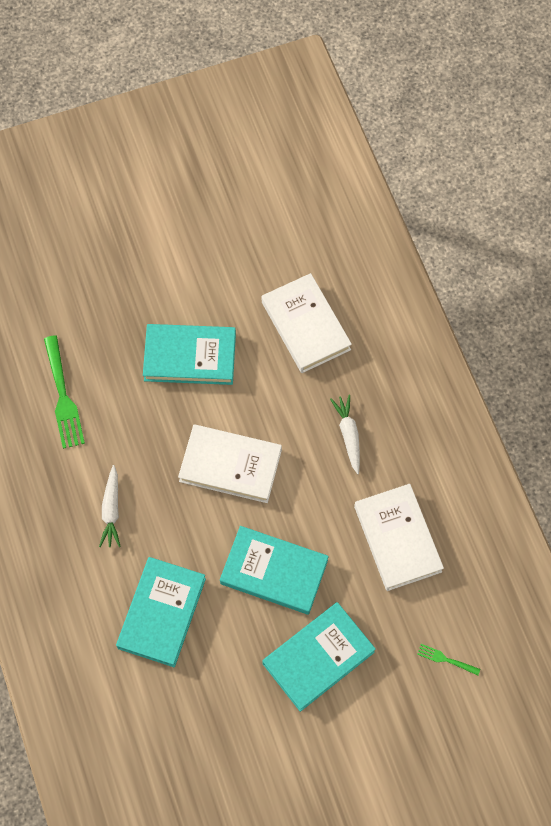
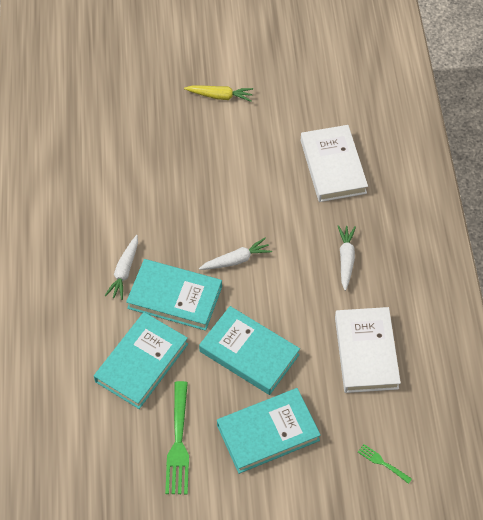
camera: 15 degrees right, 10 degrees down
(63, 396) = (112, 175): green fork -> green fork (178, 443)
(156, 268) = (220, 96): none -> yellow carrot
(190, 357) = (227, 168): turquoise book -> turquoise book (175, 297)
(230, 466) = (236, 260): white book -> white carrot

